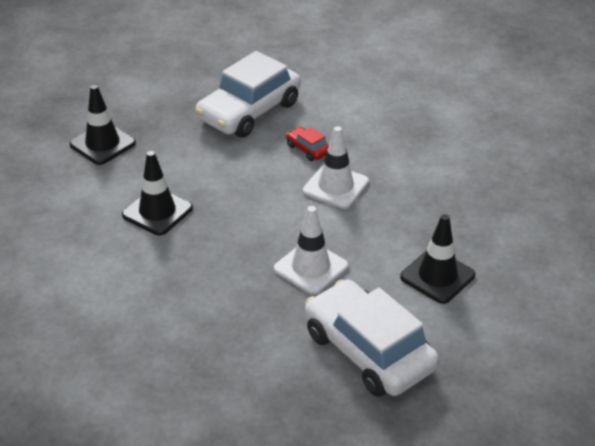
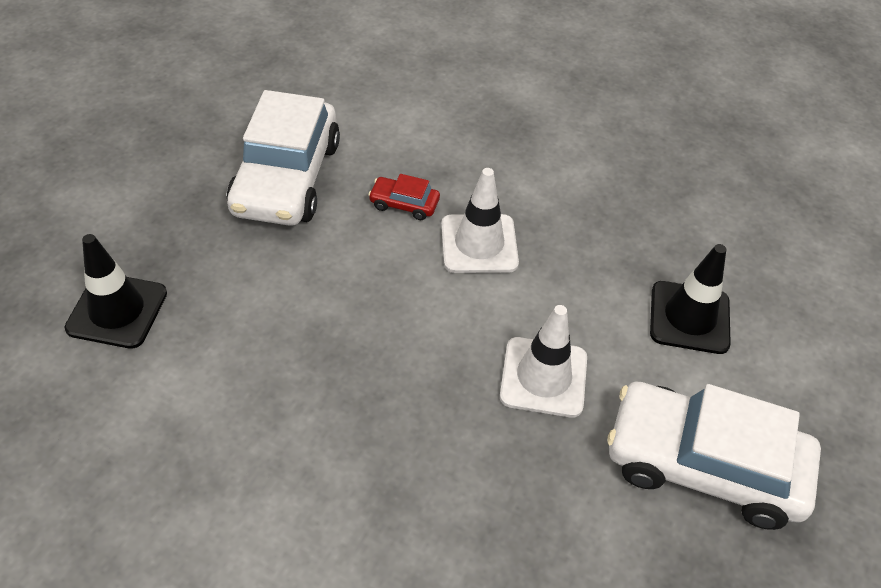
camera: 35 degrees left, 10 degrees up
(157, 212) = (281, 386): black traffic cone -> none

